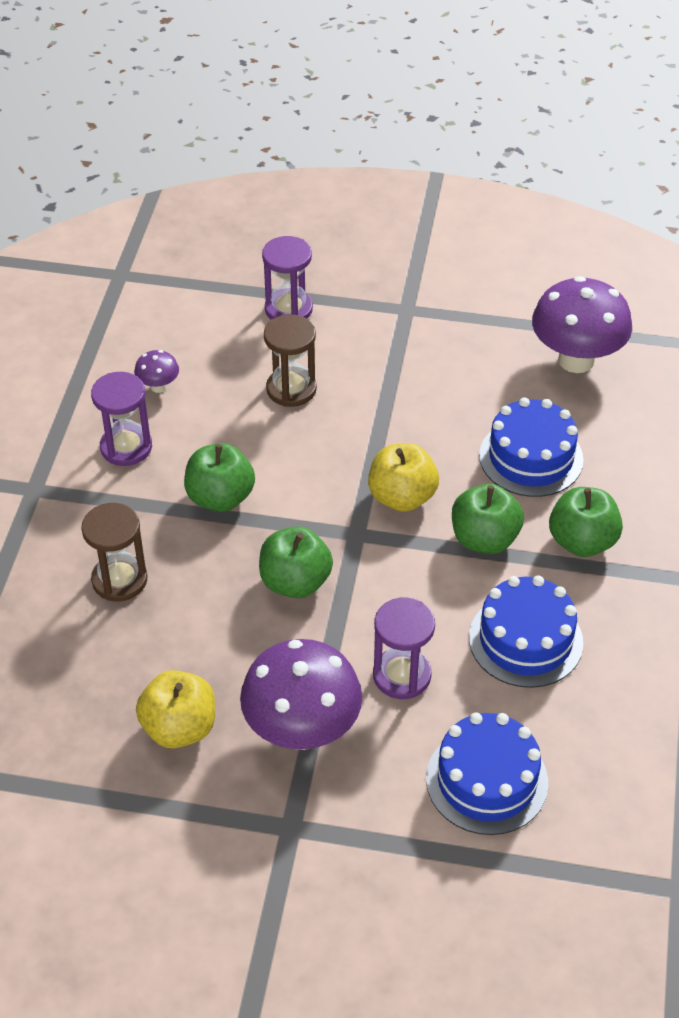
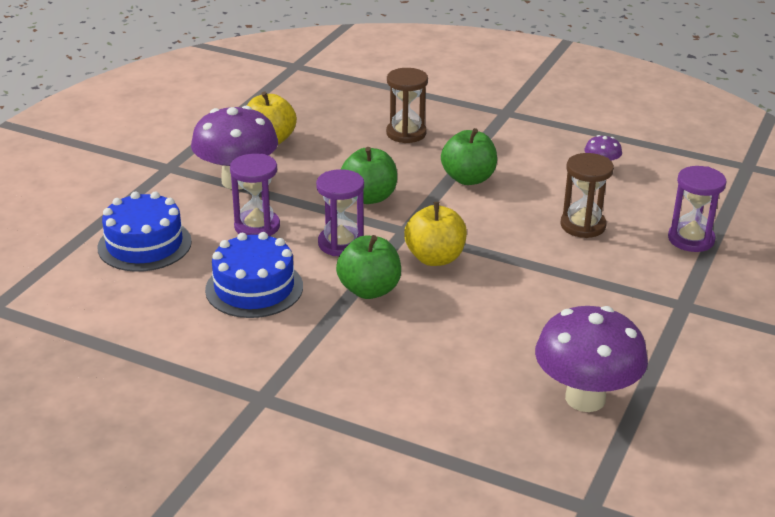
camera: 105 degrees right, 15 degrees down
(126, 447) = (536, 148): purple hourglass -> purple hourglass (341, 244)
(531, 457) = (455, 336): blue cake -> none
(582, 541) = (341, 342): green apple -> none

